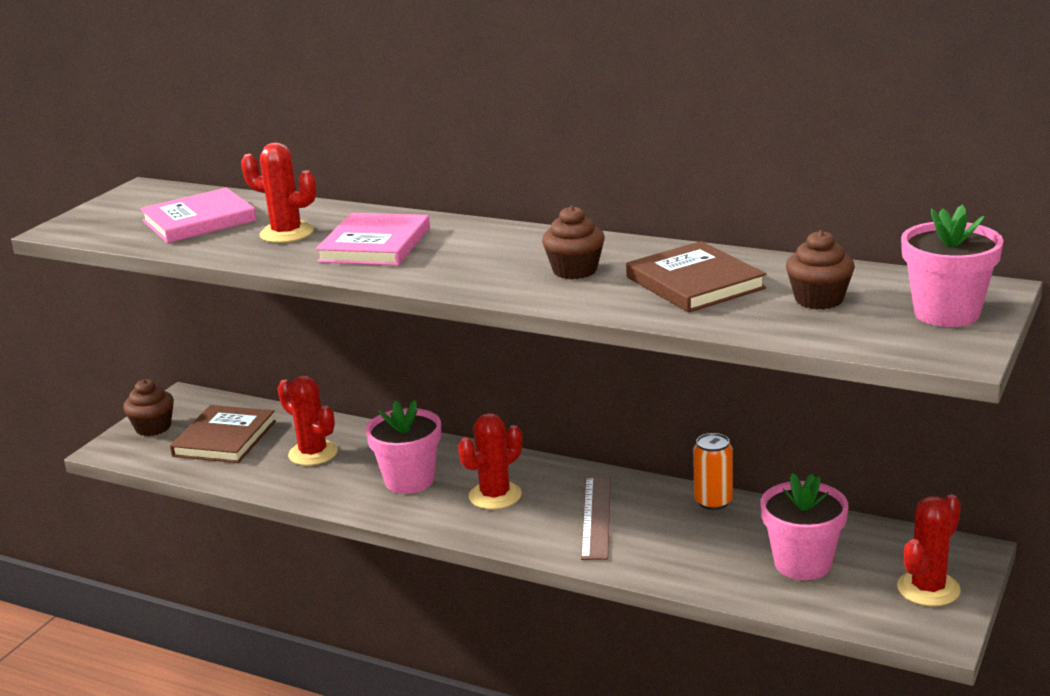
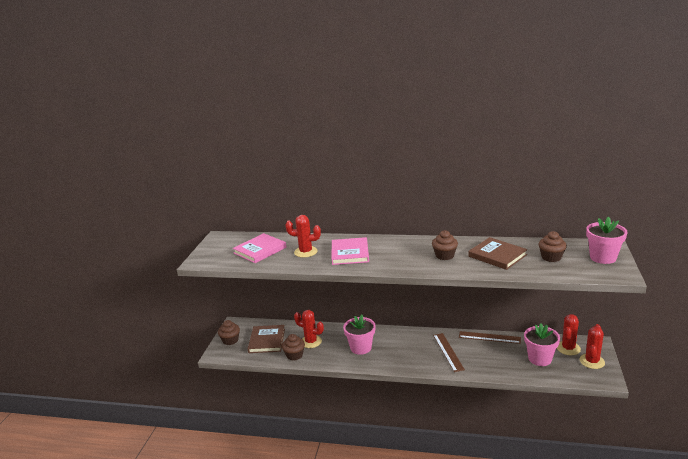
camera: 15 degrees left, 0 degrees up
(261, 474) = (294, 355): none -> brown cupcake
(495, 496) = (401, 349): red cactus -> red cactus (568, 348)
(713, 501) = (489, 337): orange can -> brown ruler

